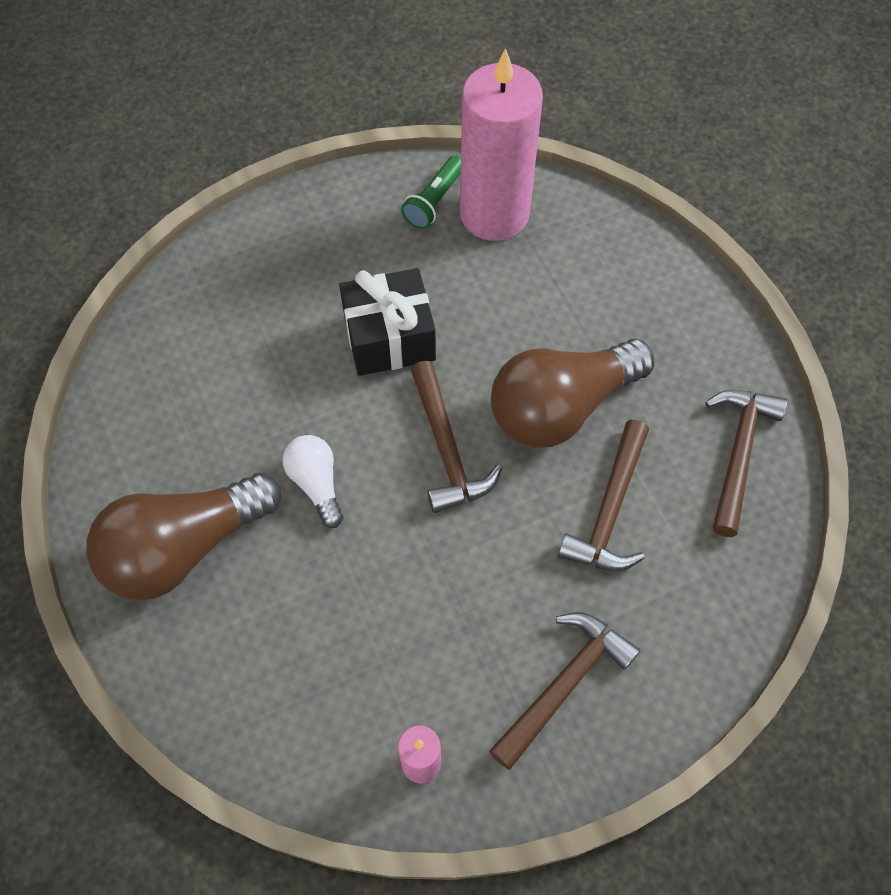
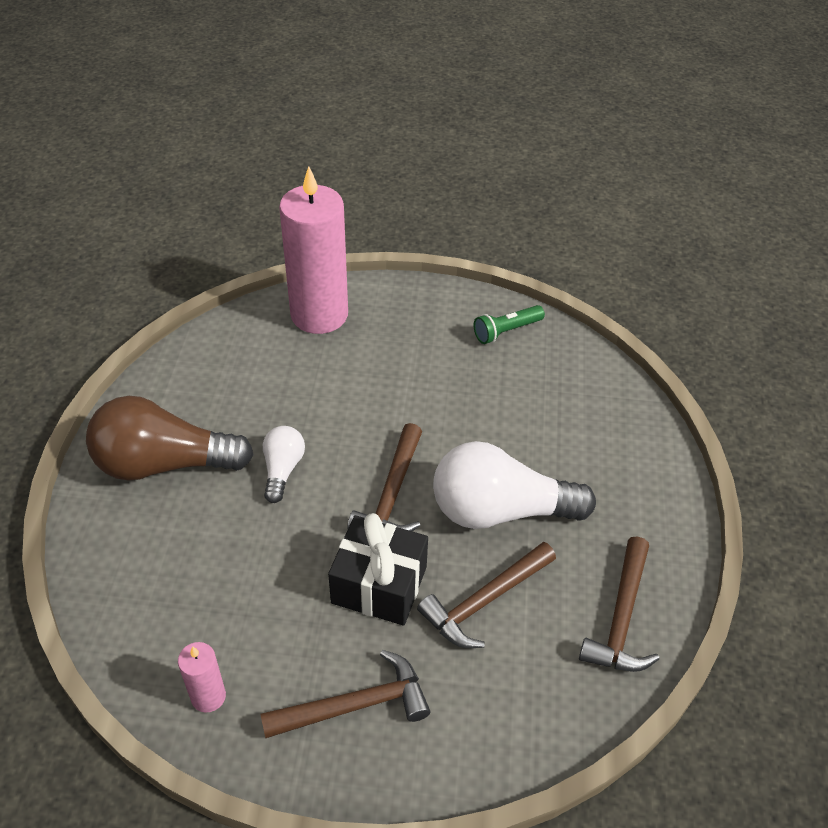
camera: 30 degrees right, 15 degrees down
(389, 337) = (406, 402): black gift -> black gift (379, 584)
(494, 214) = (545, 359): pink candle -> pink candle (319, 314)
(561, 407) = (500, 510): brown light bulb -> white light bulb
(738, 454) = (621, 617): brown hammer -> brown hammer turned 150 degrees clockwise

